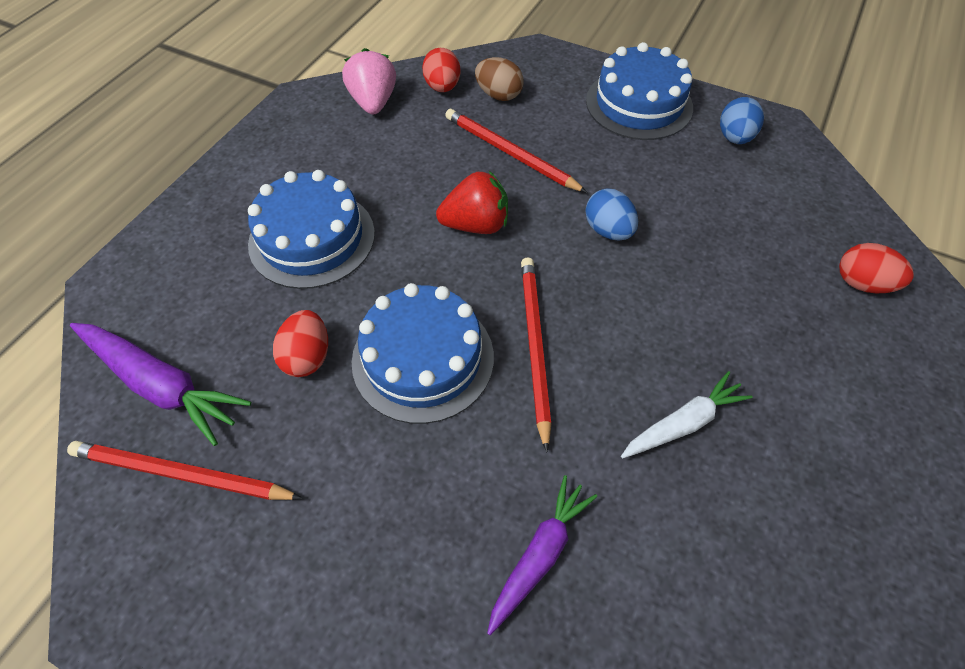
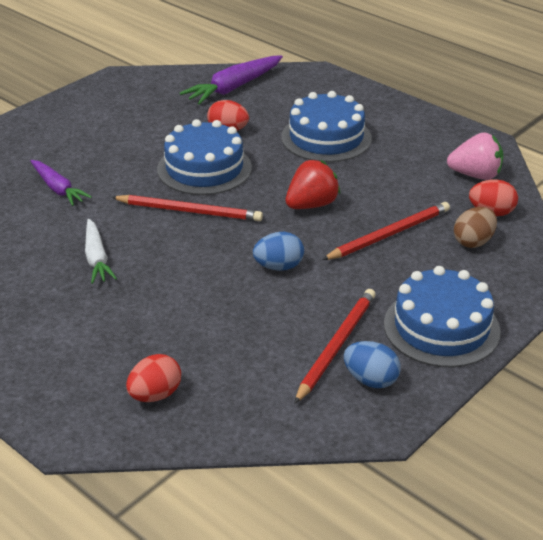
camera: 105 degrees right, 20 degrees down
(181, 474) = (175, 93): red pencil -> red pencil (336, 346)
(476, 225) = (311, 205): red strawberry -> red strawberry turned 135 degrees counterclockwise

